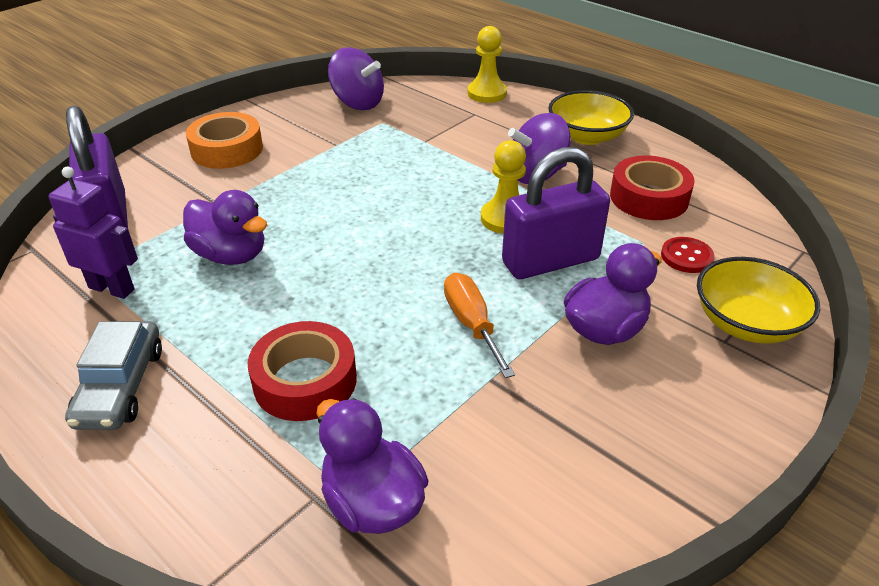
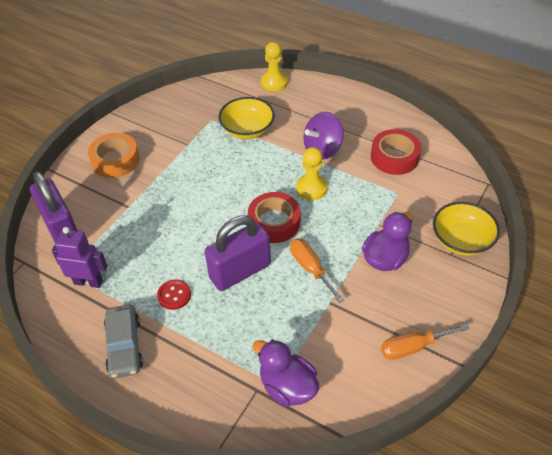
camera: 10 degrees left, 10 degrees up
(231, 255) = (152, 244): purple duck -> none
(305, 381) = (228, 323): red tape -> red tape (274, 222)
(357, 103) = (189, 104): purple spinning top -> none
(550, 261) = (345, 216): purple padlock -> purple padlock (240, 271)
(587, 136) = (347, 111): yellow bowl -> yellow bowl (247, 130)
(628, 477) = (413, 347): none -> orange screwdriver
(686, 257) = (423, 199): red button -> red button (174, 295)

